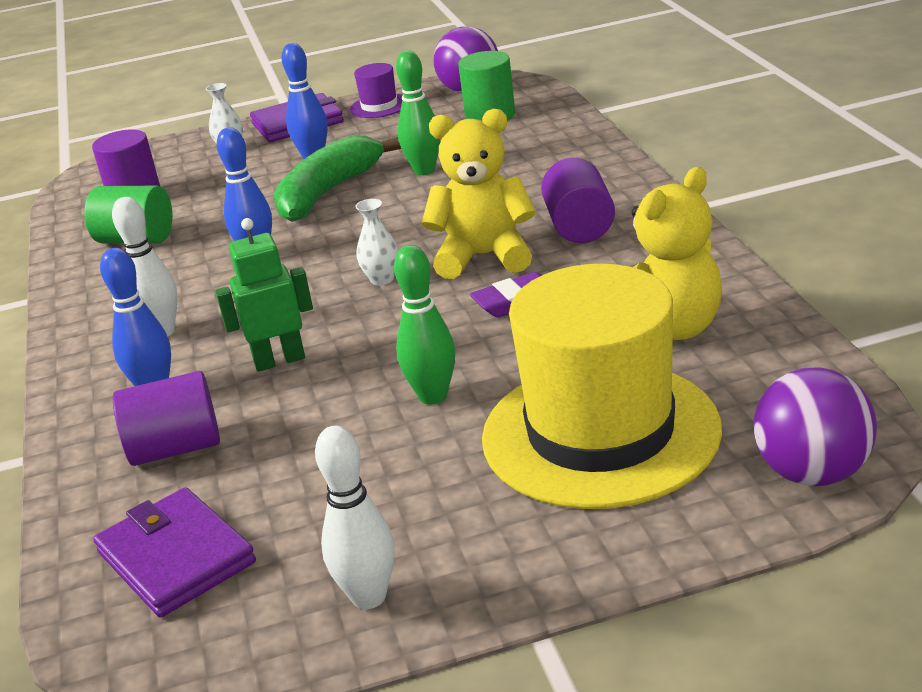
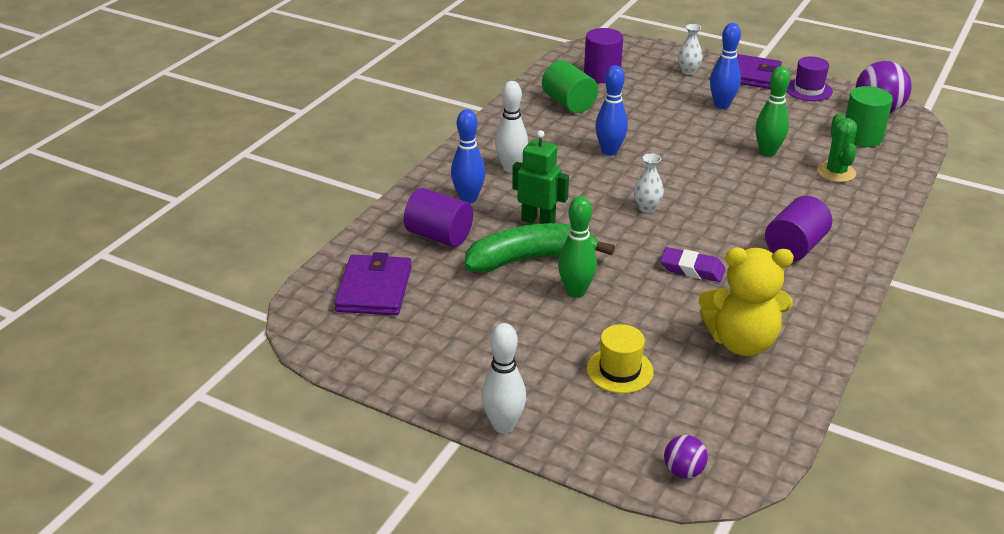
camera: 40 degrees right, 5 degrees up
(328, 192) = (697, 134): green banana -> green banana (531, 259)
(369, 597) = (416, 366): white bowling pin -> white bowling pin (503, 425)
(484, 256) = (716, 230): yellow teddy bear -> none
(514, 152) = (836, 172): none -> green cactus
(600, 433) = (619, 370): yellow hat -> yellow hat, size x0.42
(813, 473) = (683, 471): purple ball -> purple ball, size x0.53

